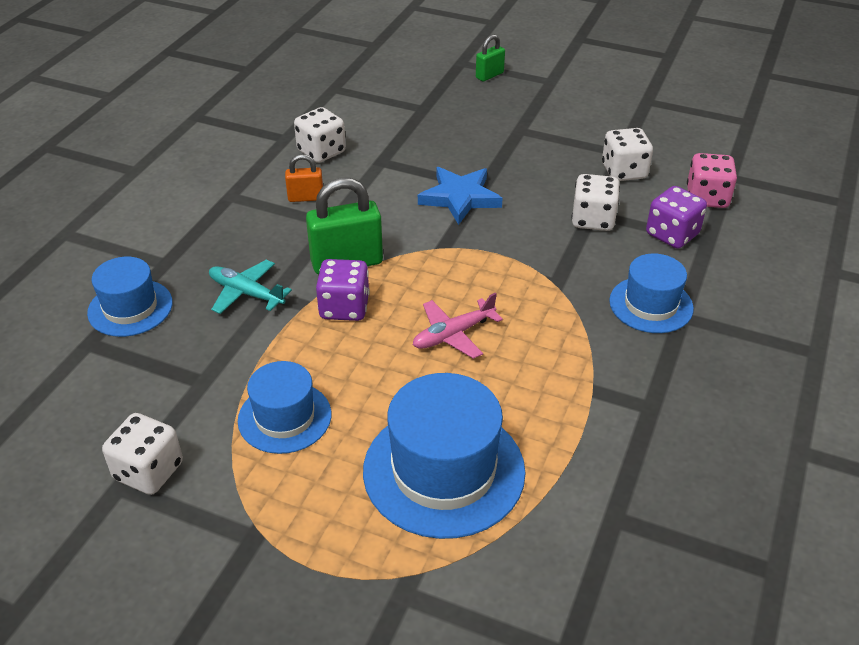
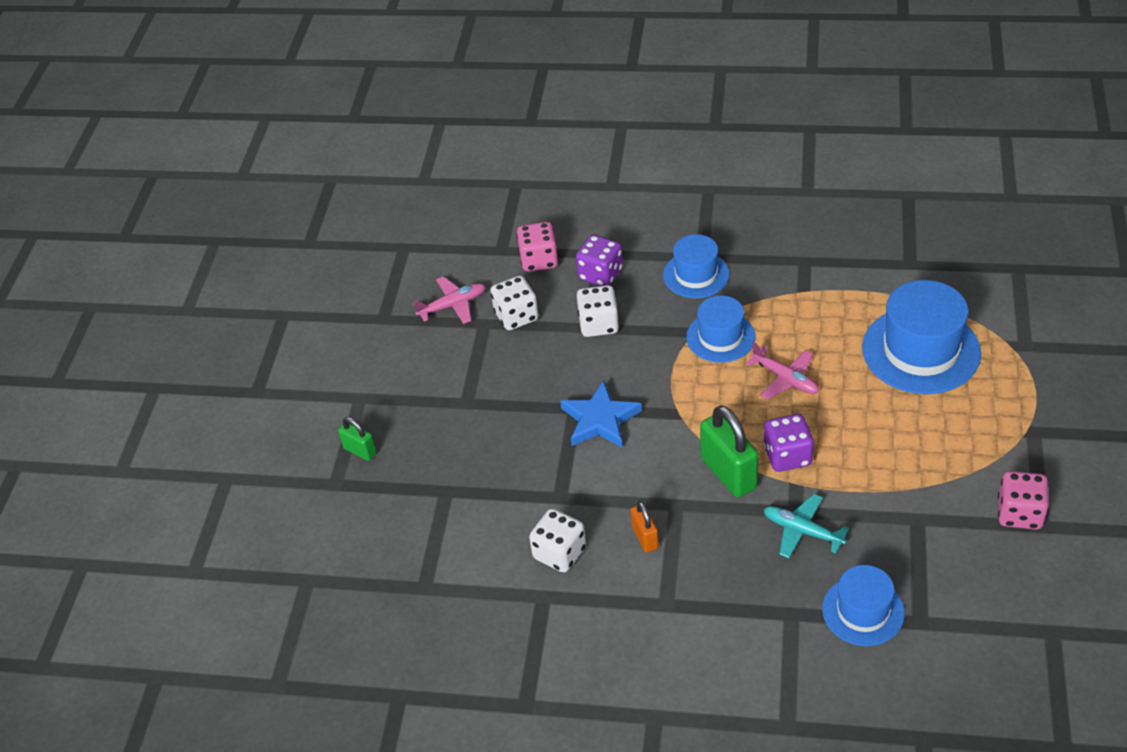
camera: 100 degrees left, 5 degrees up
(149, 471) = (1019, 513): white dice -> pink dice
(246, 293) = (802, 531): turquoise plane -> turquoise plane turned 105 degrees clockwise
(284, 417) = (924, 452): blue hat -> blue hat (720, 337)
(652, 138) = (453, 305): none -> pink plane

